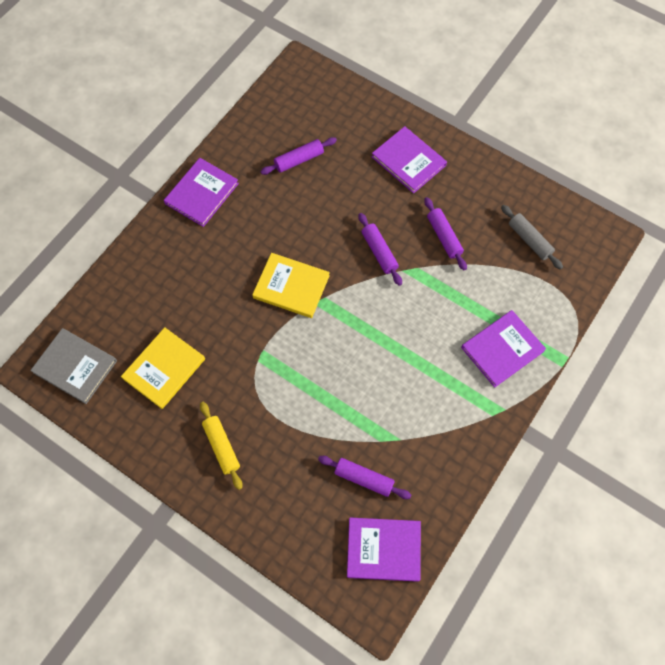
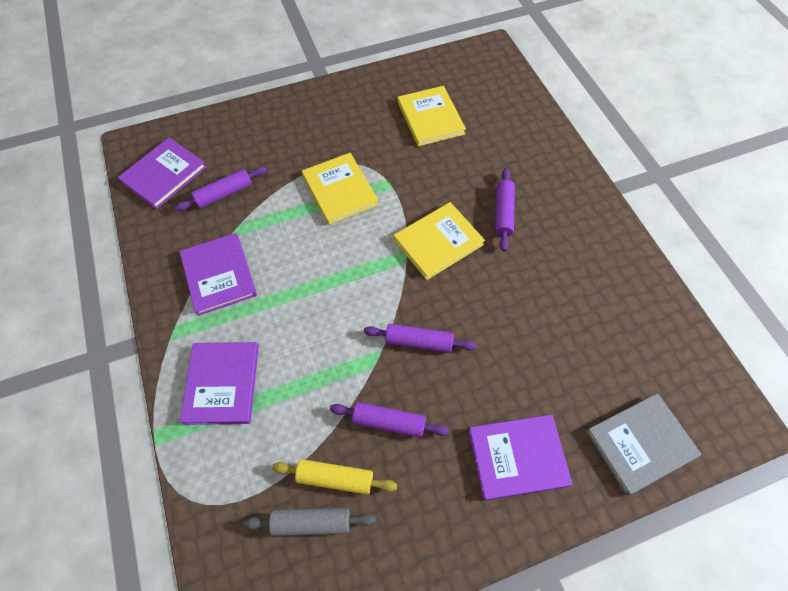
camera: 125 degrees right, 5 degrees down
(75, 366) = (476, 70): grey book -> grey book (640, 444)
(201, 193) = (597, 226): purple book -> purple book (219, 275)
(221, 447) = (335, 121): yellow rolling pin -> yellow rolling pin (335, 478)
(294, 388) = (339, 190): none -> yellow book
(299, 160) = (589, 336): purple rolling pin -> purple rolling pin (503, 213)

